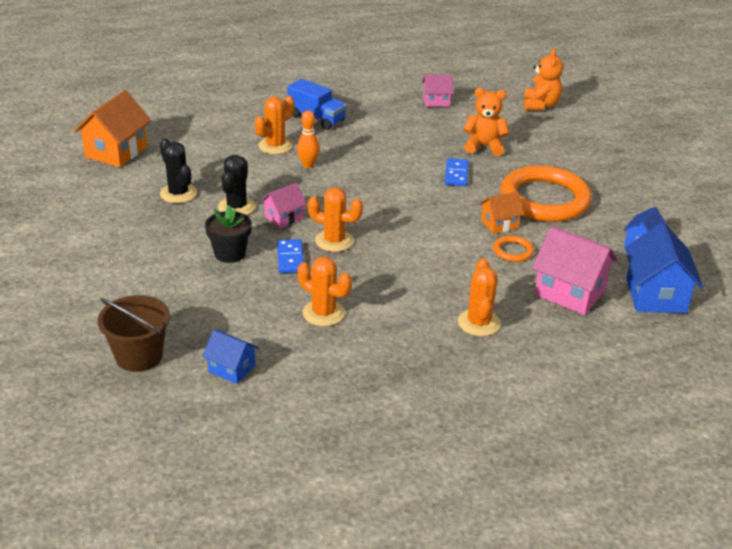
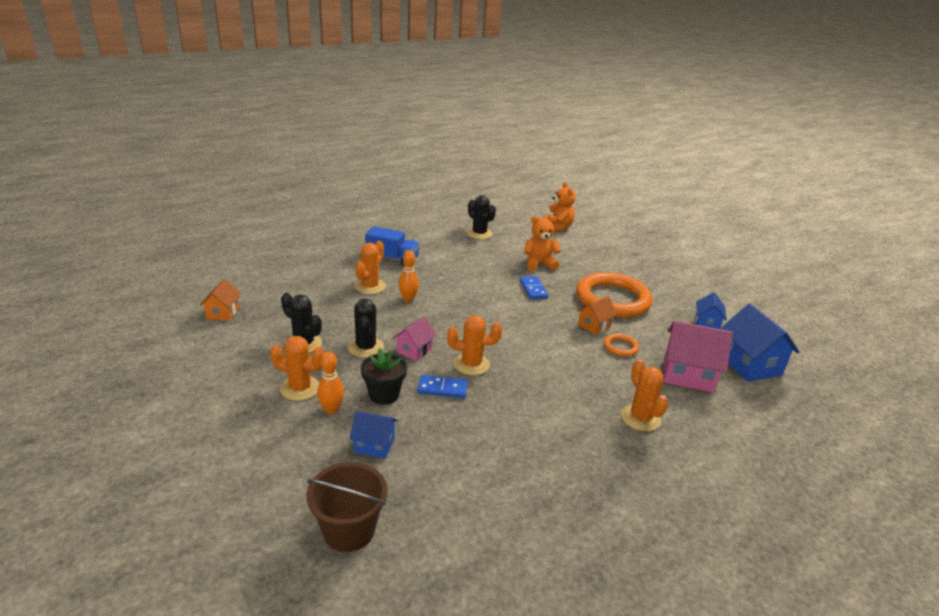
camera: 20 degrees left, 5 degrees down
(116, 152) = (223, 313): orange house -> orange house, size x0.57
(174, 258) = (331, 410): none -> orange bowling pin
(231, 369) = (453, 521): blue house -> blue house (374, 445)
(290, 258) = (442, 388): blue domino -> blue domino turned 60 degrees counterclockwise
(323, 313) = (505, 438): orange cactus -> orange cactus (300, 388)
(436, 101) = (479, 234): pink house -> black cactus

